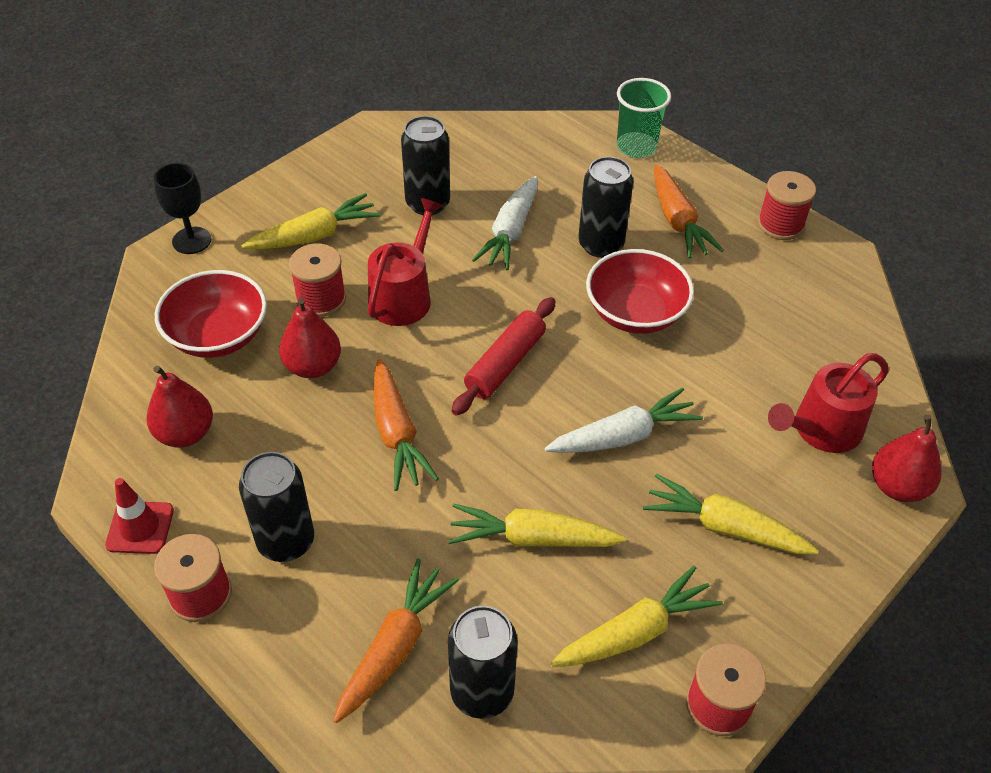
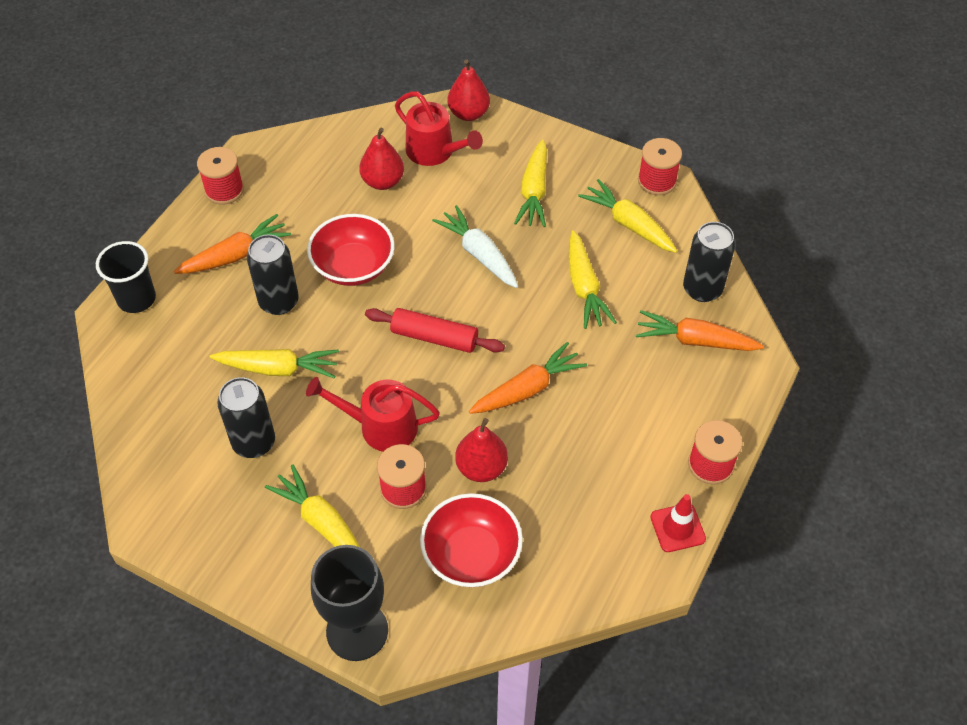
camera: 105 degrees left, 5 degrees up
(185, 433) = (582, 534): red pear -> red pear (383, 181)
(191, 240) = (357, 631): black goblet -> black goblet, size x1.55
(286, 541) = (647, 428): black can -> none
(510, 232) = (278, 369): white carrot -> yellow carrot
(636, 147) = (136, 299): green cup -> black cup

